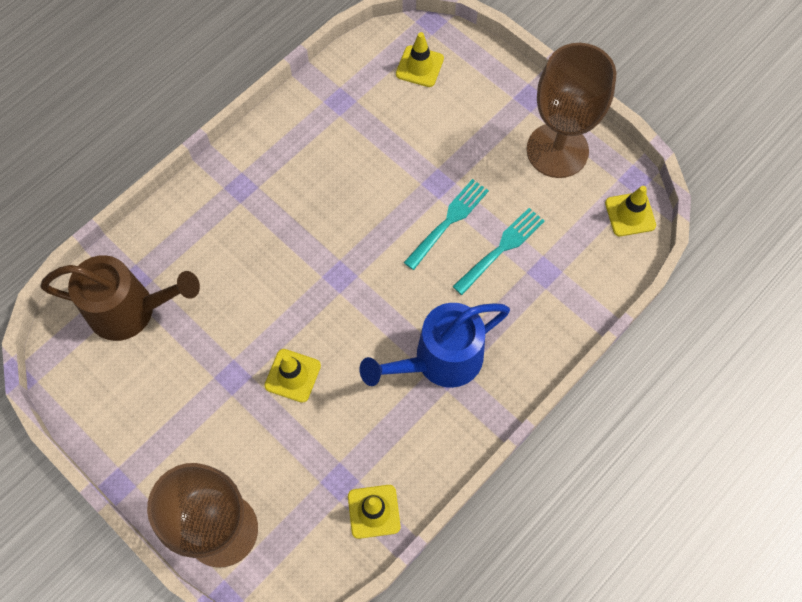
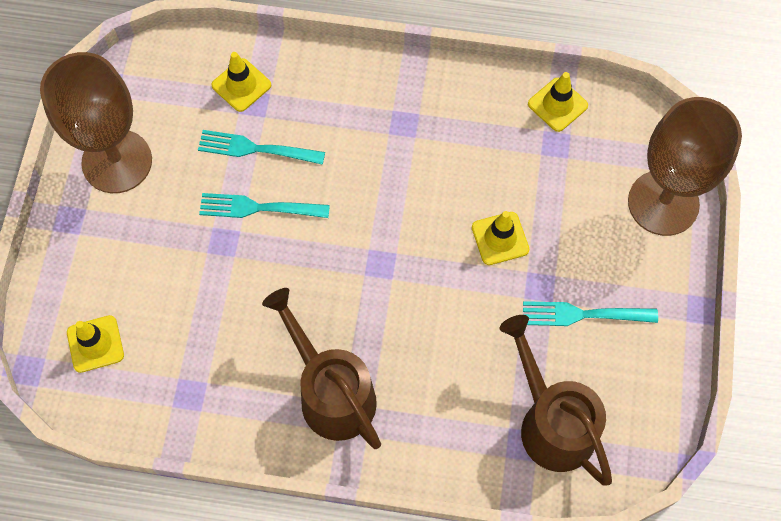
camera: 125 degrees left, 0 degrees up
(185, 393) = (584, 314): none -> turquoise fork
(271, 184) = (330, 392): none -> brown watering can
(439, 361) = (398, 134): blue watering can -> none
(630, 214) = (148, 68): yellow traffic cone -> yellow traffic cone (241, 85)

